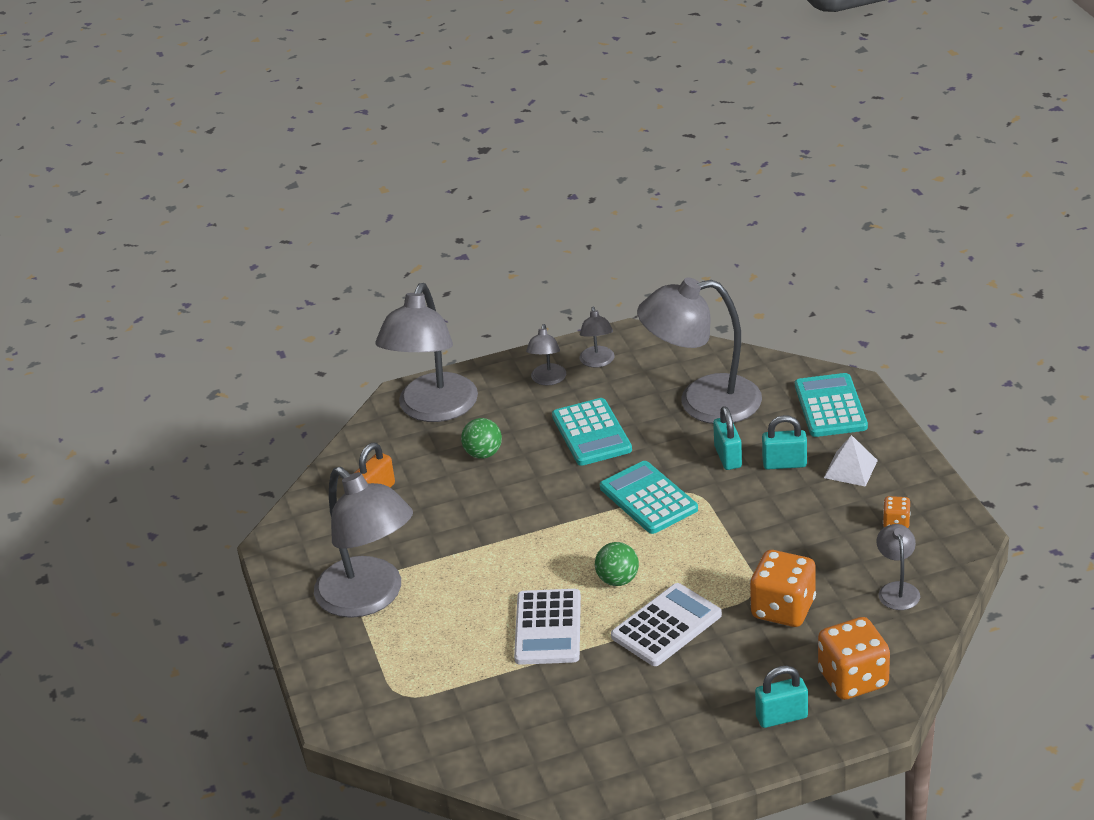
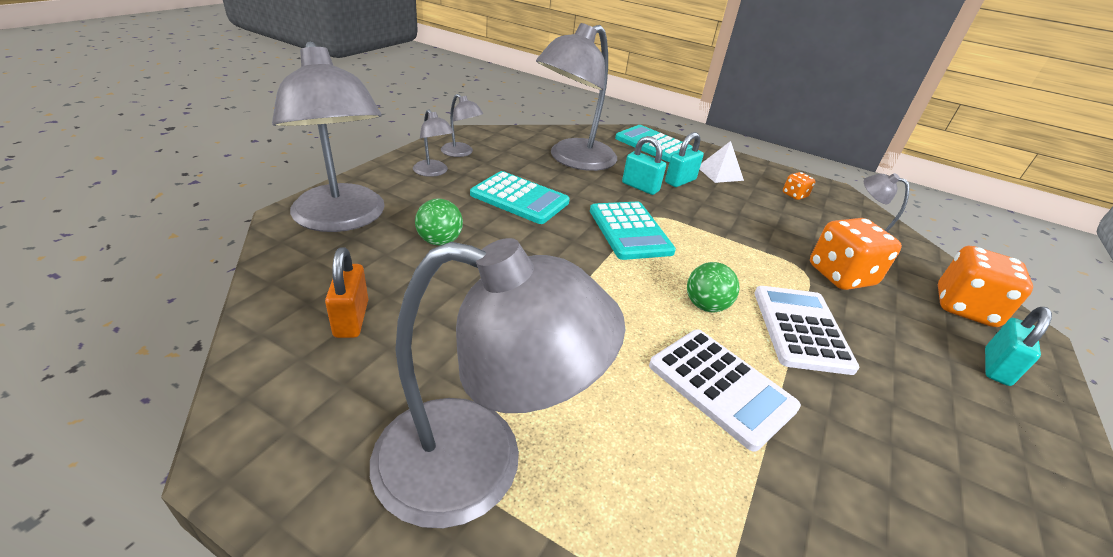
camera: 50 degrees left, 0 degrees up
(648, 498) = (630, 231): turquoise calculator -> turquoise calculator turned 120 degrees counterclockwise

